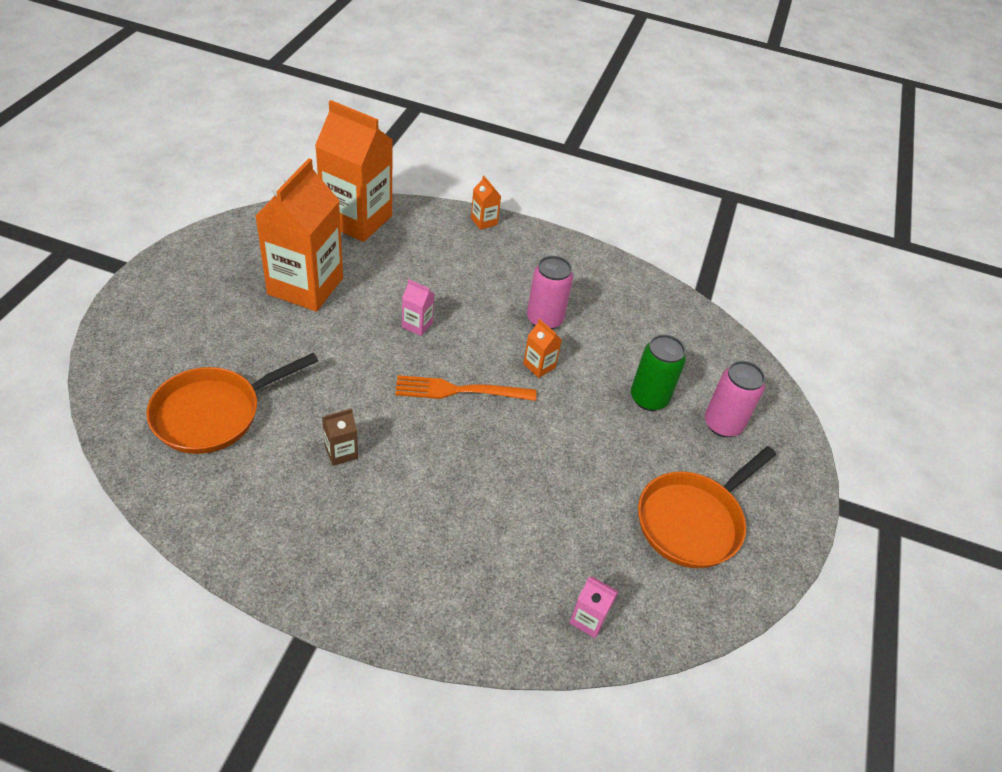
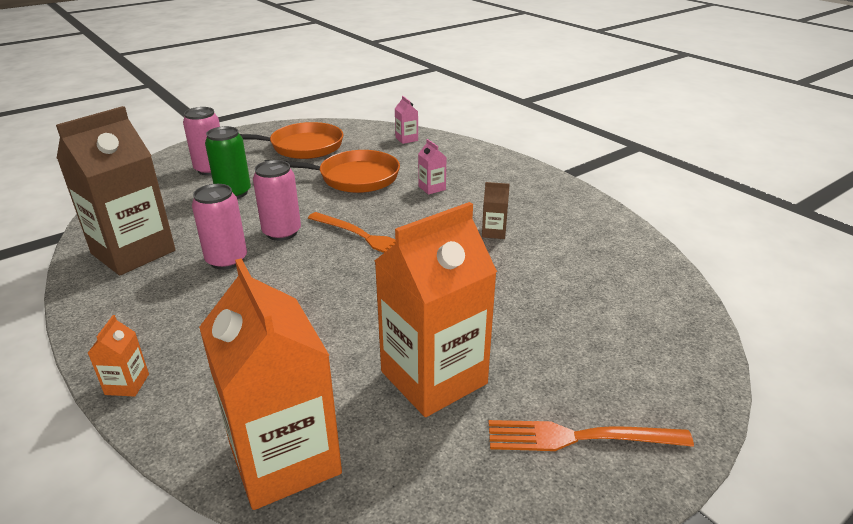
camera: 140 degrees left, 15 degrees down
(194, 282) = (578, 438): none -> orange fork
(213, 413) = (592, 286): orange pan -> orange pan (354, 178)
(417, 325) = (348, 295): pink carton -> pink carton (432, 188)
(539, 366) = (282, 232): orange carton -> pink can
(622, 299) = (133, 252): none -> brown carton

